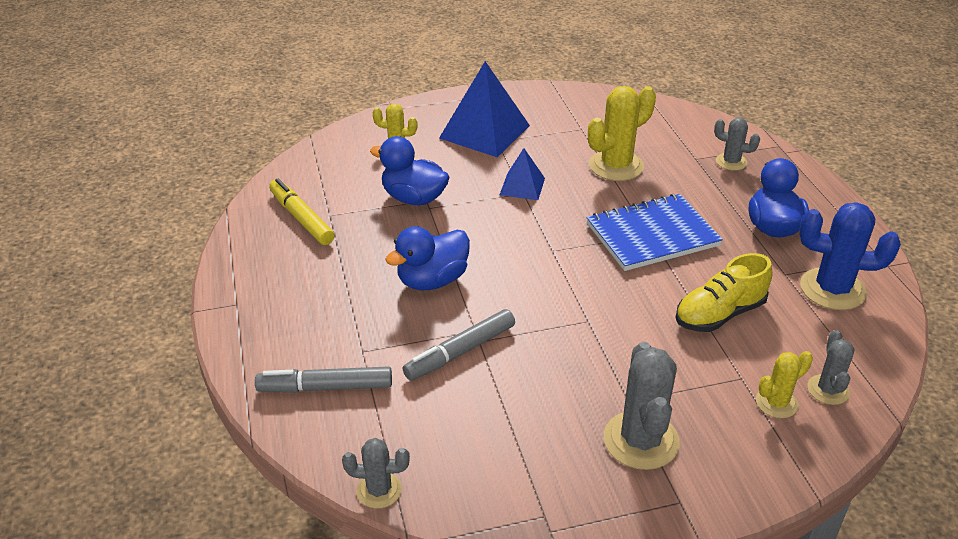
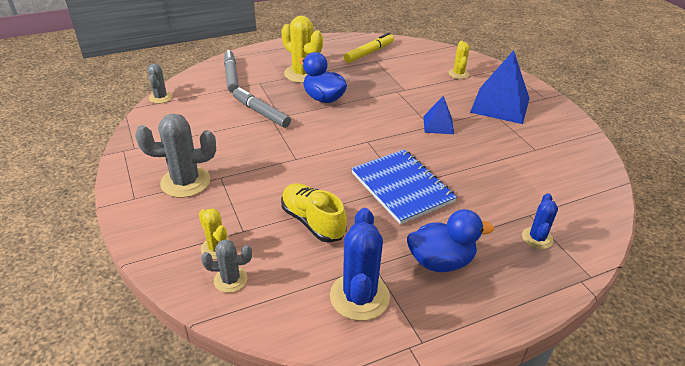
camera: 80 degrees right, 0 degrees up
(414, 198) = (404, 85): blue duck -> none
(616, 166) = (490, 168): yellow cactus -> yellow cactus (302, 74)
(731, 162) = (537, 238): grey cactus -> blue cactus

